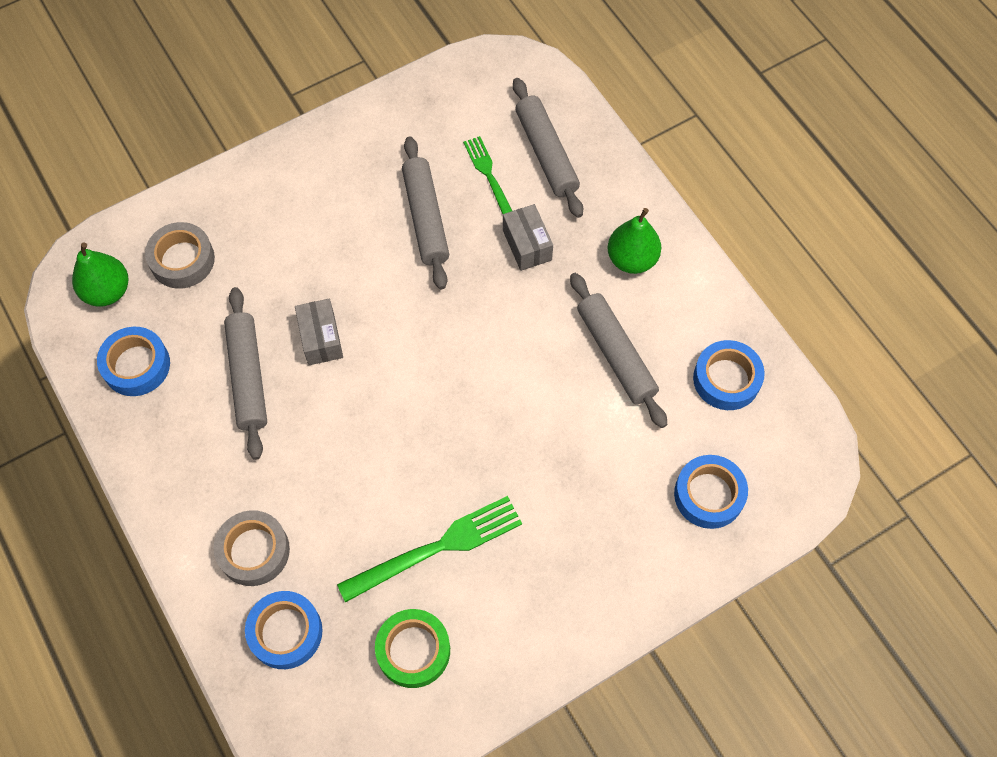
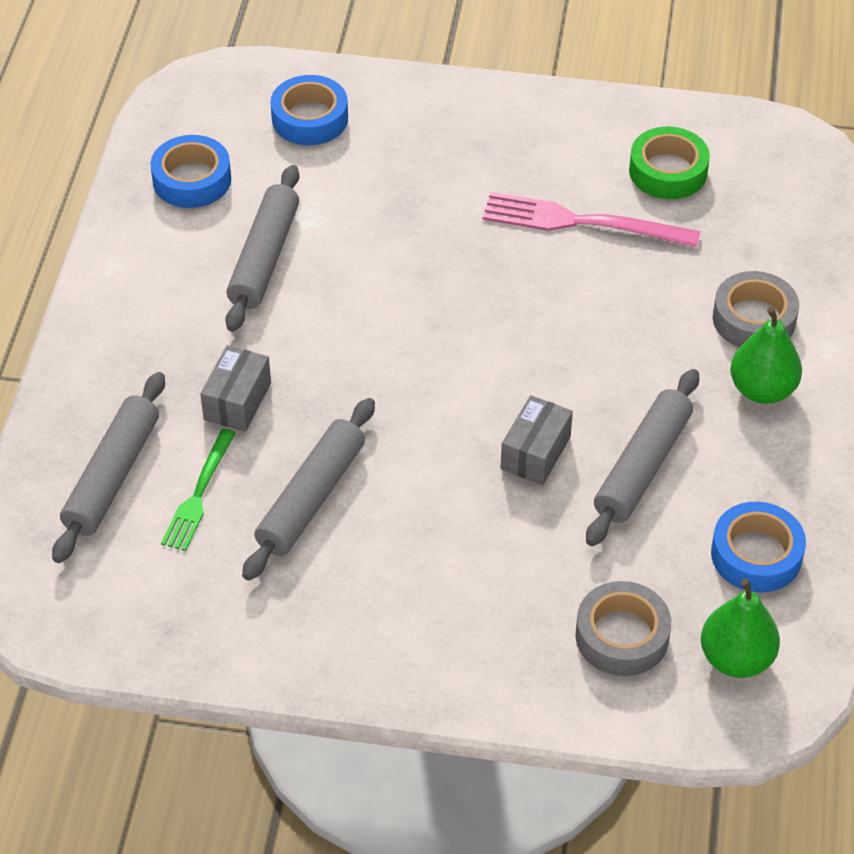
camera: 140 degrees left, 15 degrees down
(285, 632) = (771, 246): blue tape -> none
(437, 548) = (581, 222): green fork -> pink fork
(632, 259) = (153, 321): green pear -> green pear (762, 389)

